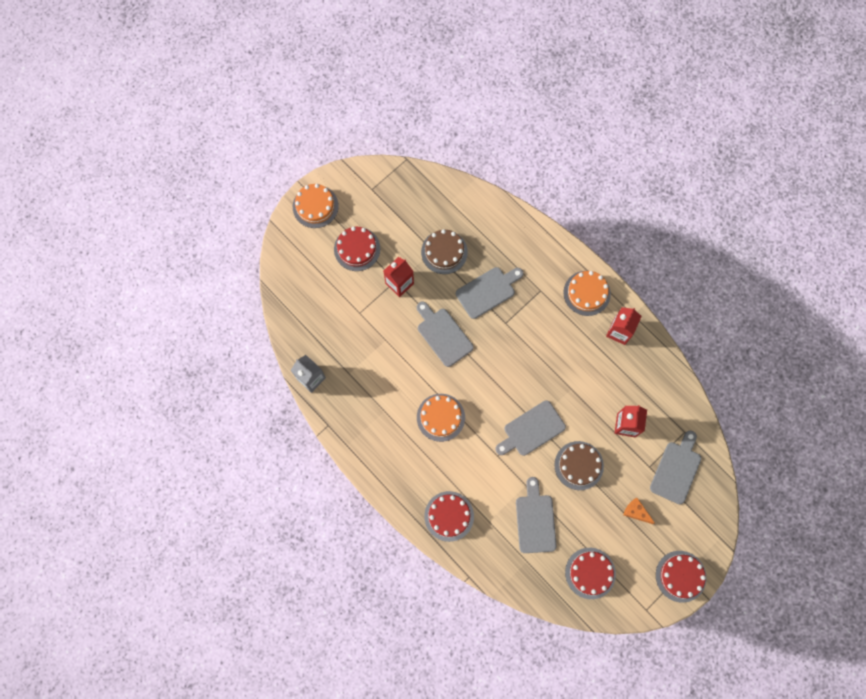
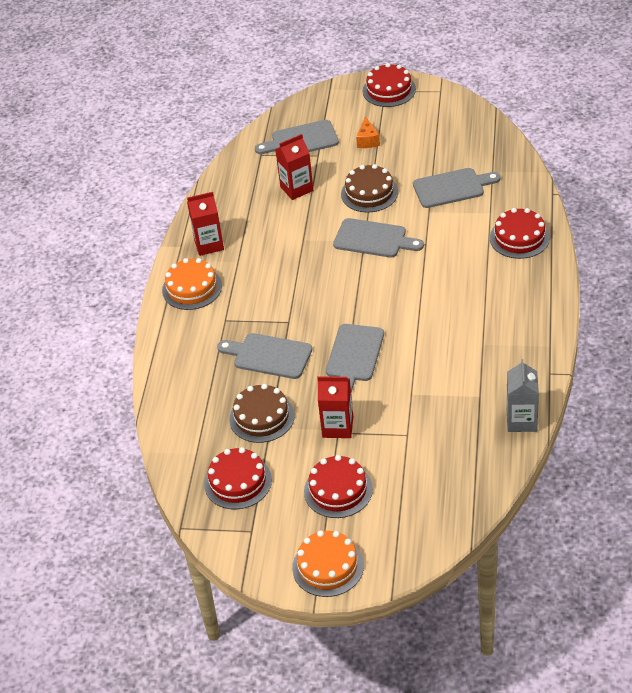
camera: 125 degrees left, 30 degrees down
(440, 417) = (438, 302): orange cake -> none
(535, 520) = (452, 187): grey cutting board -> grey cutting board turned 150 degrees counterclockwise
(590, 573) = (452, 134): red cake -> red cake (238, 482)

